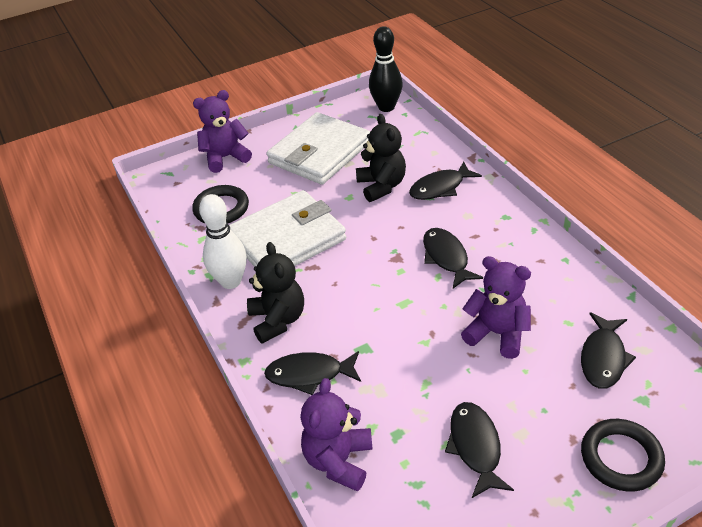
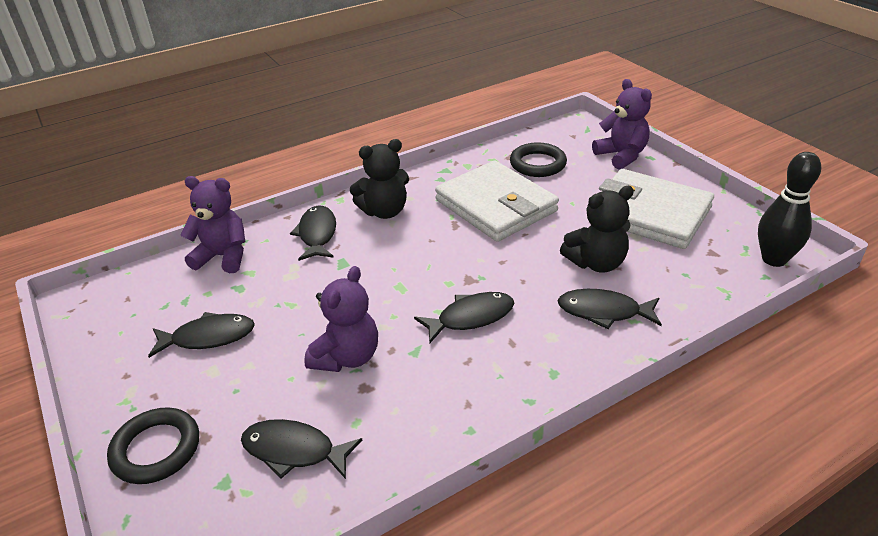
camera: 85 degrees right, 5 degrees down
(231, 281) = (435, 181): white bowling pin -> none
(440, 188) = (603, 312): black fish -> black fish turned 45 degrees counterclockwise

